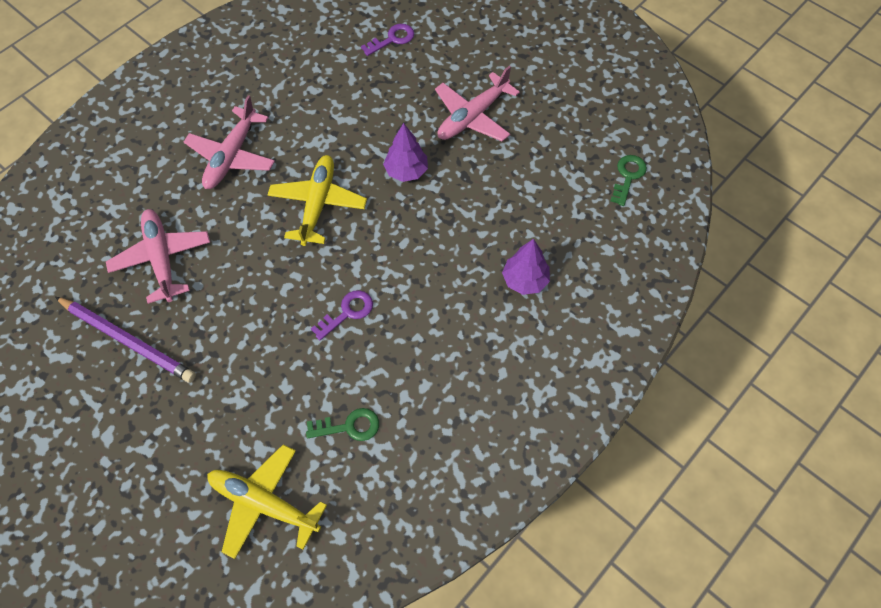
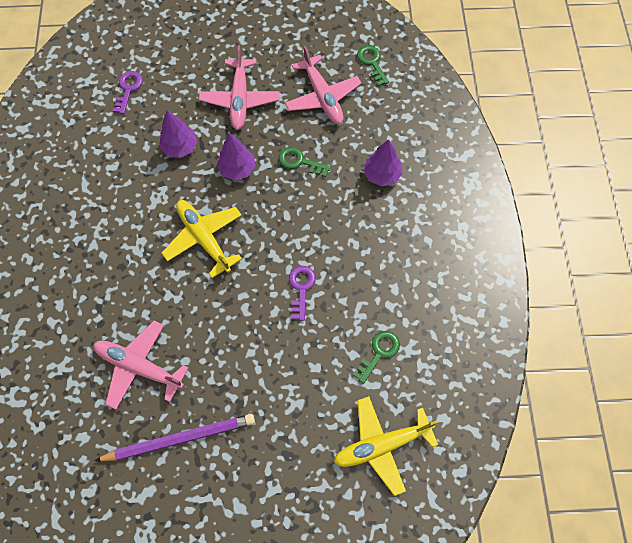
camera: 45 degrees left, 5 degrees up
(232, 156) = (107, 258): pink plane -> pink plane (322, 97)
(380, 117) = (180, 147): none -> purple tree
(465, 208) = (300, 162): none -> green key

